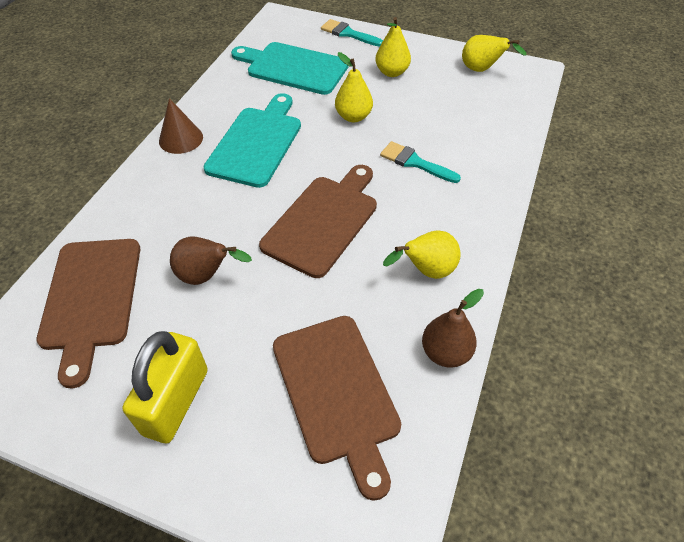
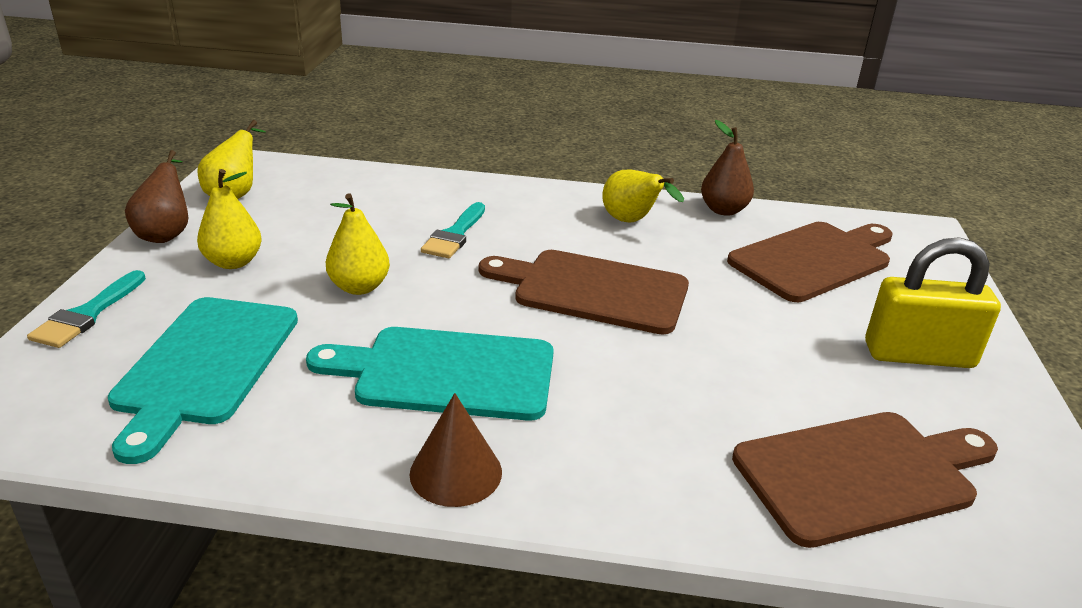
camera: 105 degrees left, 20 degrees down
(206, 276) = (742, 370): brown pear -> brown pear (166, 233)

